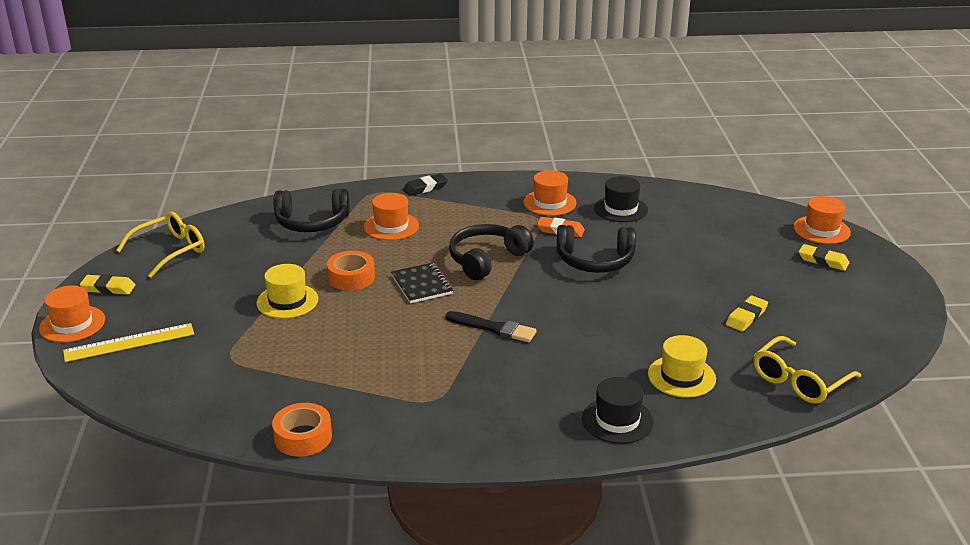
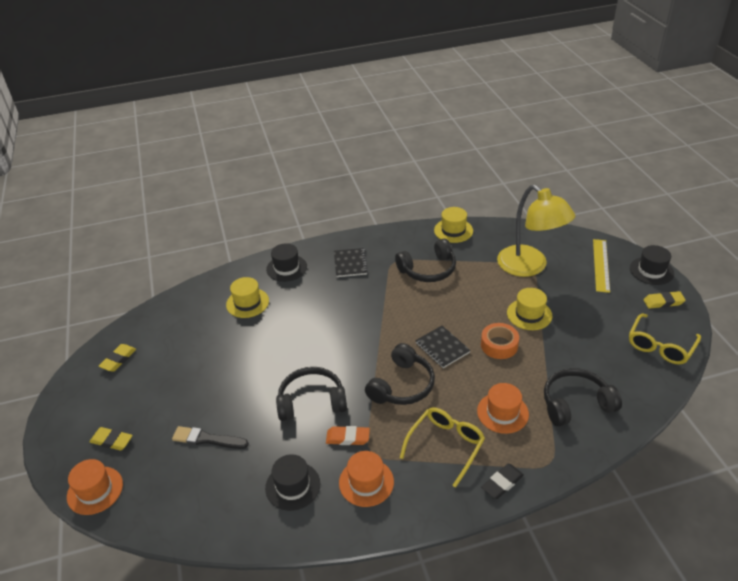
camera: 170 degrees right, 10 degrees up
(72, 324) = (651, 271): orange hat -> black hat
(129, 343) = (600, 265): yellow ruler -> yellow ruler turned 45 degrees counterclockwise
(232, 357) = (529, 267): none -> yellow lamp
(303, 437) = (453, 230): orange tape -> yellow hat
(385, 378) = (428, 269): none -> black headphones
(494, 328) = (375, 318): black brush -> black brush (207, 439)
(507, 409) = (350, 263): none -> black notebook
(746, 317) = (195, 361): yellow eraser -> yellow eraser (118, 359)
(799, 380) = (172, 313): yellow glasses -> yellow glasses (446, 446)

